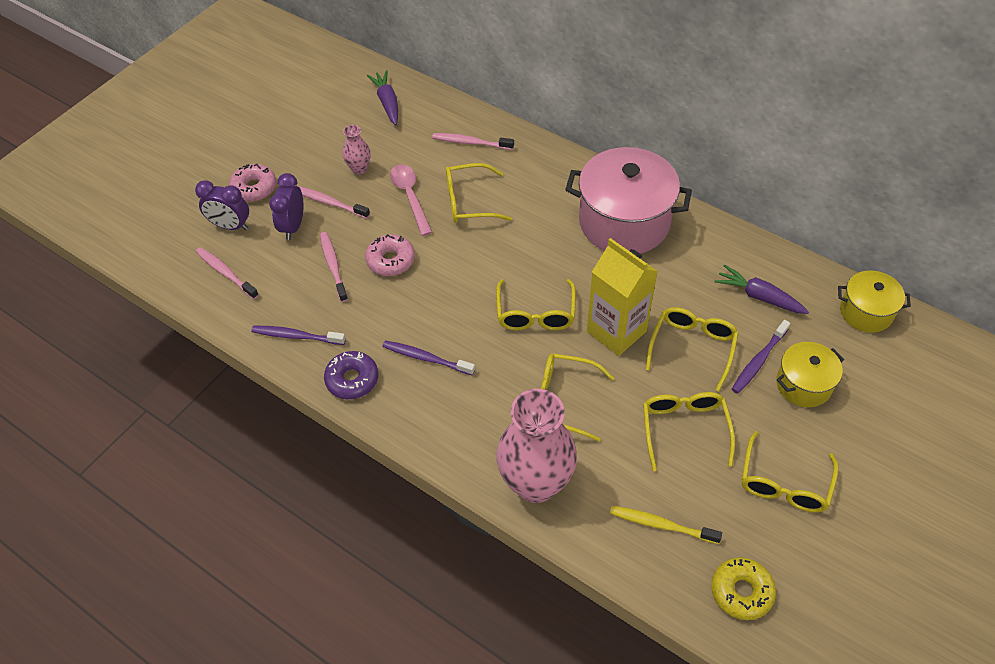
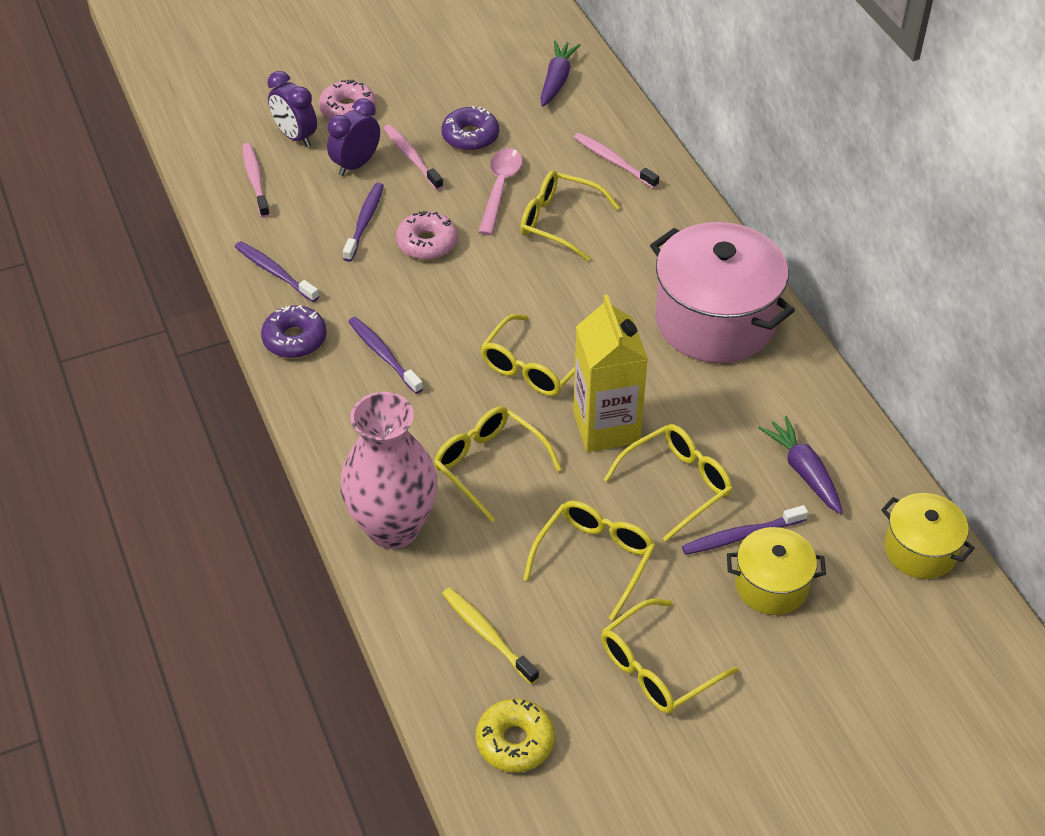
camera: 30 degrees right, 5 degrees down
(333, 266) = (364, 221): pink toothbrush -> purple toothbrush
(359, 169) = (470, 136): pink vase -> purple donut

